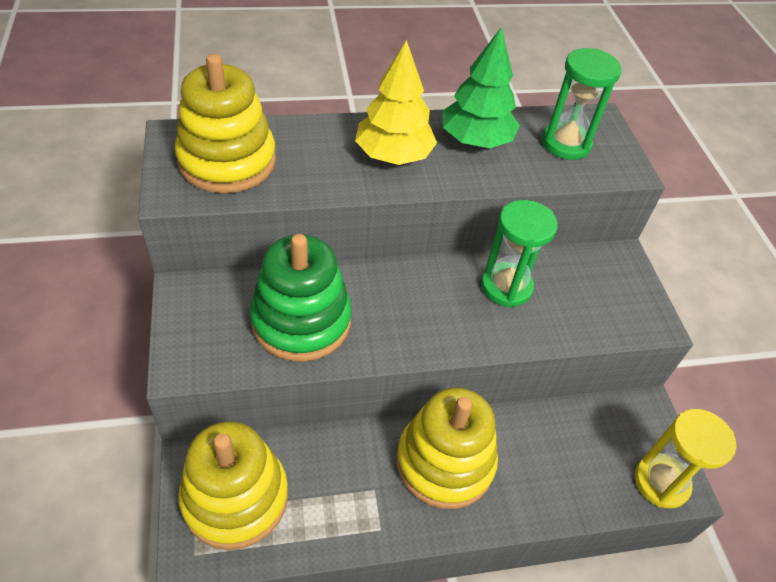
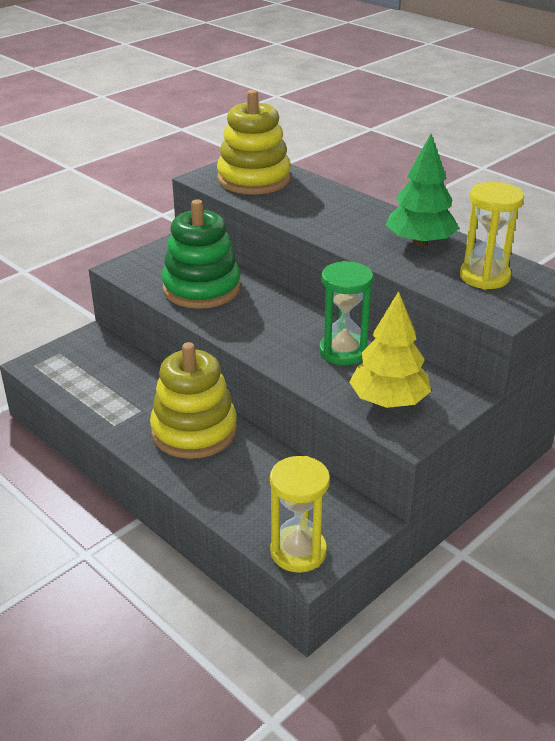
camera: 60 degrees right, 15 degrees down
(235, 498) = (82, 361): yellow stacking toy -> none
(393, 155) = (349, 221): yellow tree -> yellow tree (388, 401)
(565, 144) = (484, 277): green hourglass -> yellow hourglass

